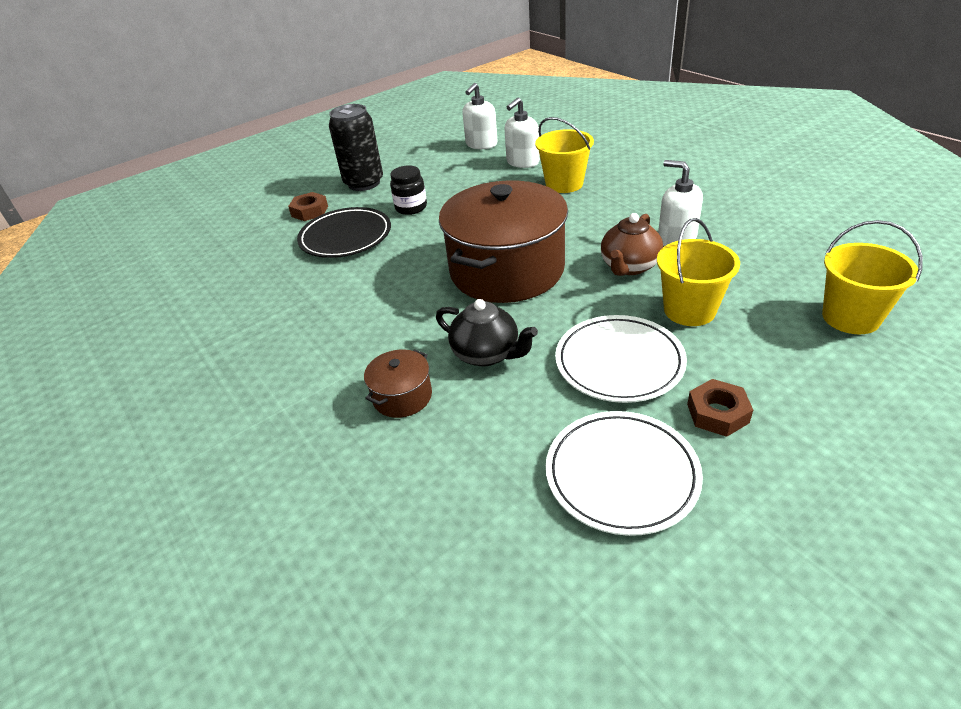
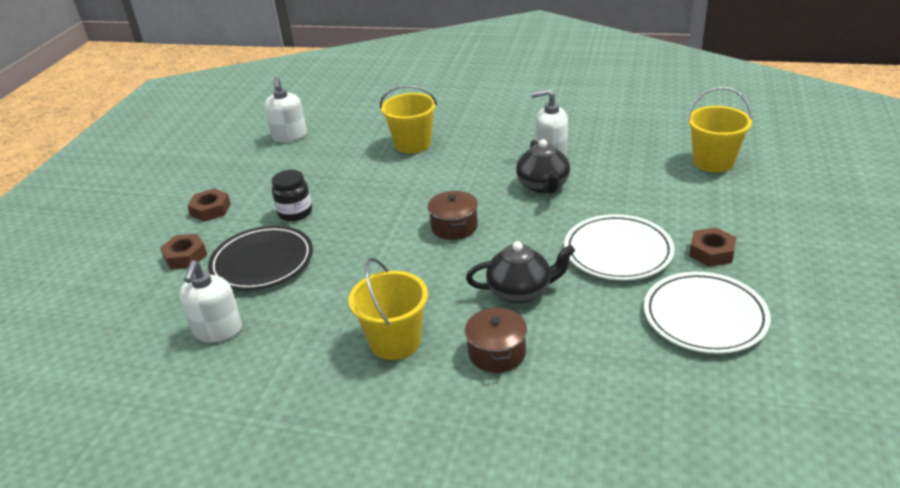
camera: 40 degrees left, 5 degrees down
(364, 183) = (210, 210): black can -> brown nut
(507, 270) = (454, 227): brown pot -> brown pot, size x0.43
(522, 162) = (351, 138): white soap dispenser -> white soap dispenser (218, 330)
(629, 266) = (543, 186): brown teapot -> black teapot
(689, 310) = (619, 198): yellow bucket -> yellow bucket (395, 341)

